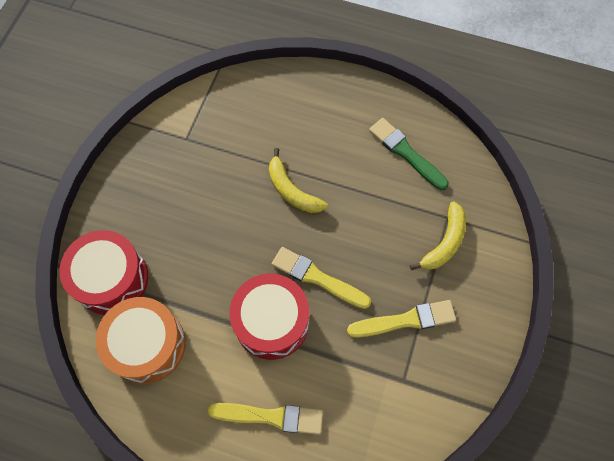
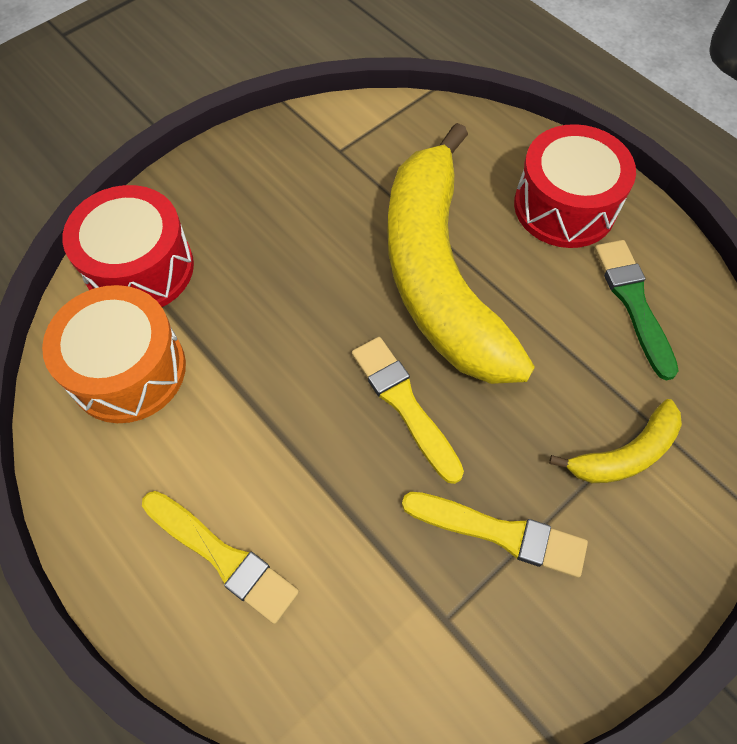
camera: 30 degrees right, 5 degrees down
(271, 322) = (305, 428): red drum -> red drum (564, 206)
(292, 190) = (438, 274): yellow banana -> yellow banana, size x2.34

